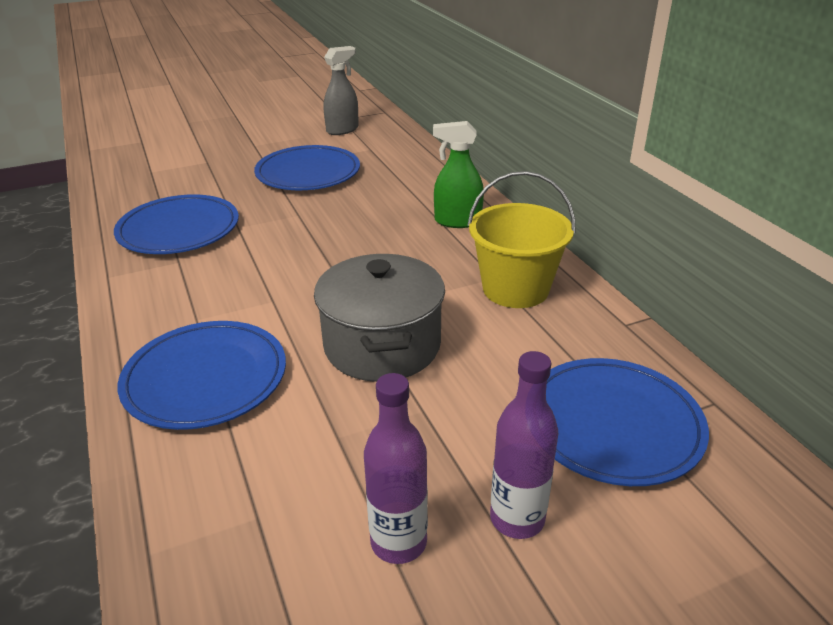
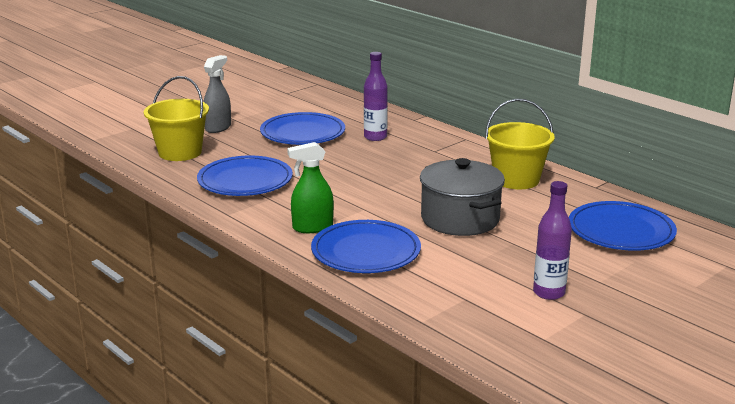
camera: 20 degrees left, 10 degrees down
(153, 179) = (180, 152): none -> yellow bucket
(342, 130) = (297, 100): grey spray bottle -> grey spray bottle (218, 128)
(457, 221) = (445, 148): green spray bottle -> green spray bottle (312, 227)
(517, 519) = (600, 274): purple bottle -> purple bottle (375, 137)

